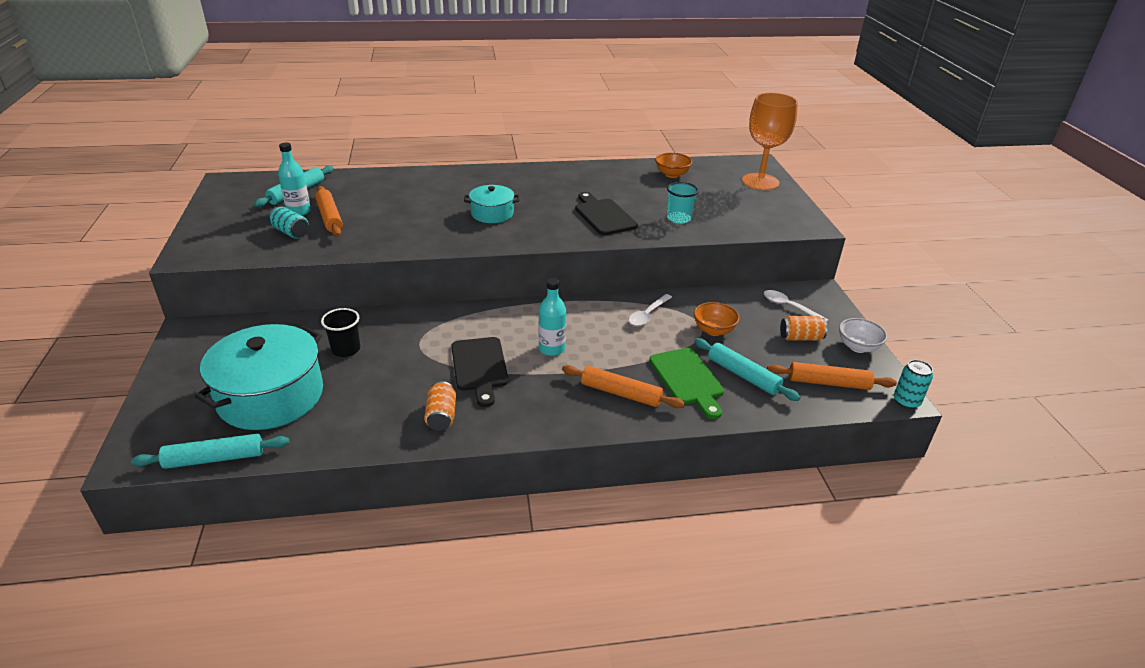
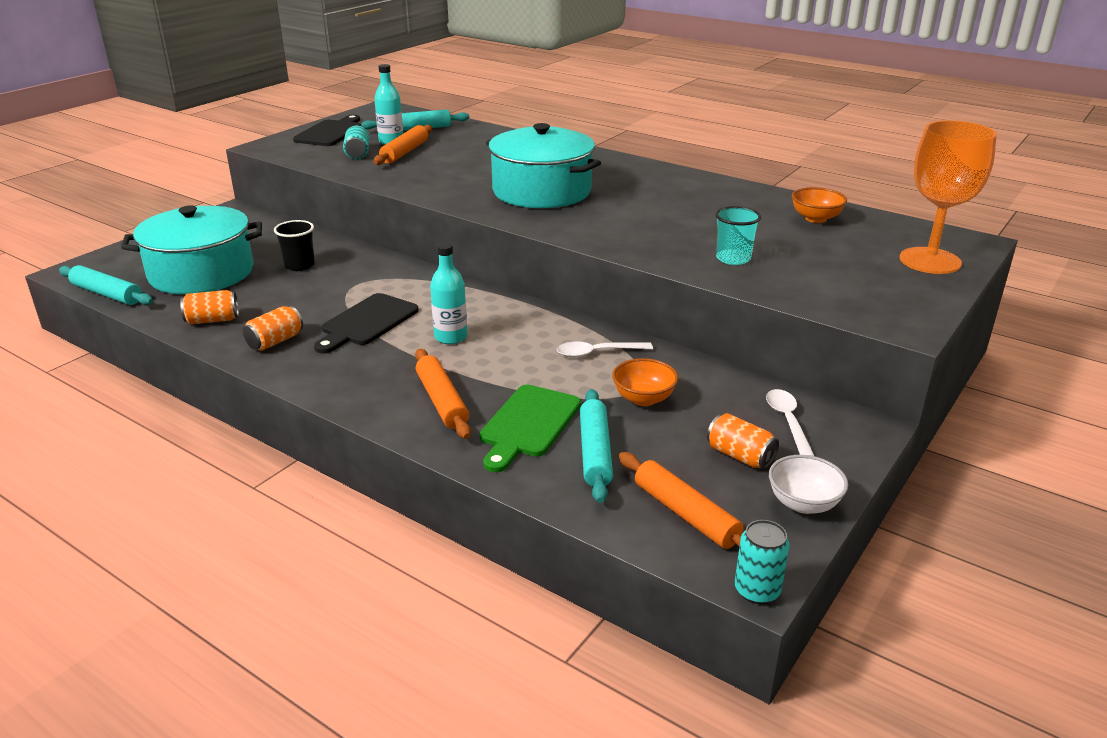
camera: 45 degrees right, 5 degrees down
(360, 428) = (212, 320): none -> orange can
(492, 214) = (541, 191): turquoise pot -> turquoise pot, size x1.90
(603, 215) = (650, 228): black cutting board -> black cutting board (330, 133)

